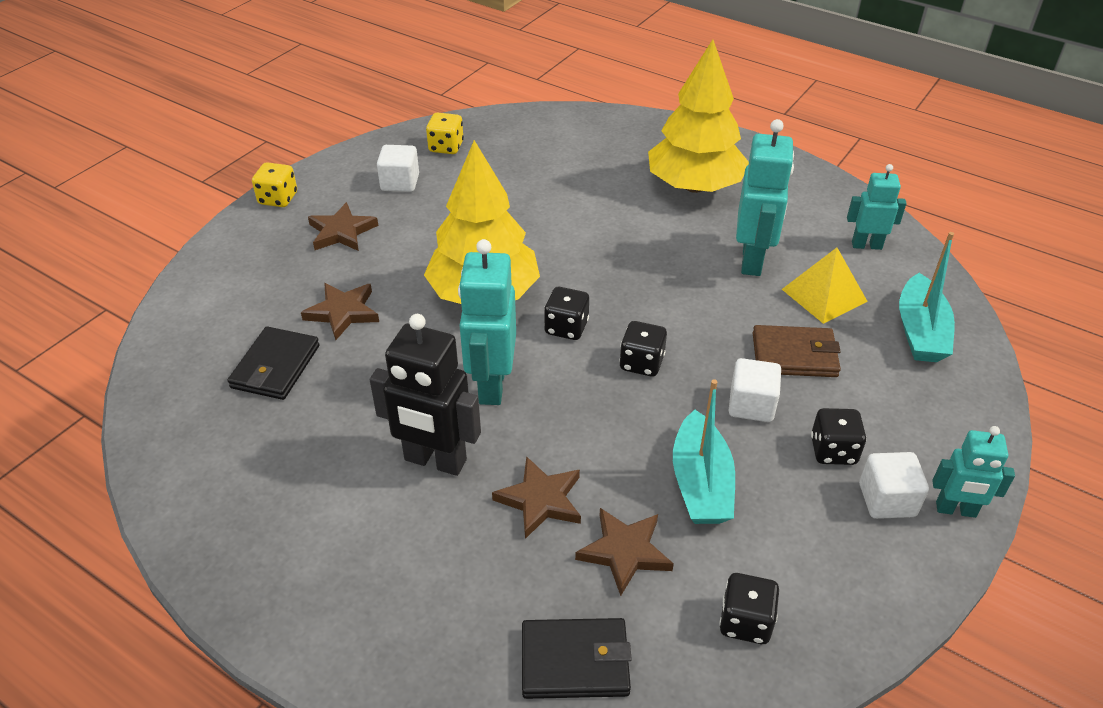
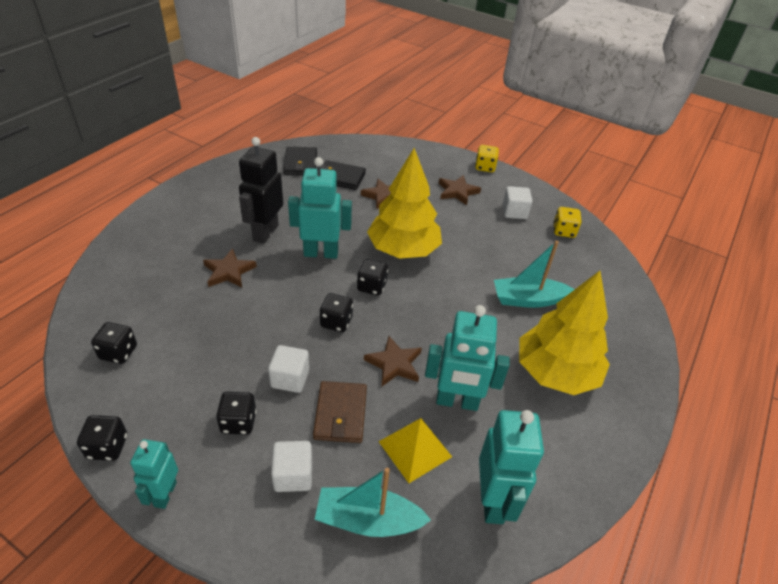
camera: 85 degrees right, 0 degrees up
(575, 661) = (122, 281): black wallet -> black wallet (300, 163)
(624, 552) = (183, 304): brown star -> brown star (394, 364)
(701, 483) = (225, 343): turquoise boat -> turquoise boat (528, 299)
(866, 245) = (493, 501): turquoise robot -> turquoise robot, size x1.64
(887, 500) = (186, 448): white cube -> white cube (293, 475)
(913, 590) = (107, 447): none -> black dice

